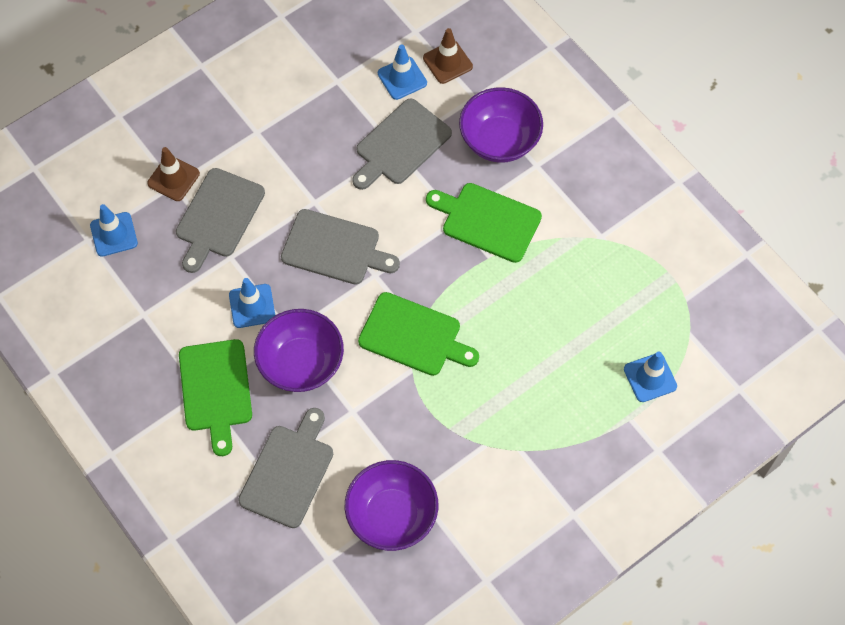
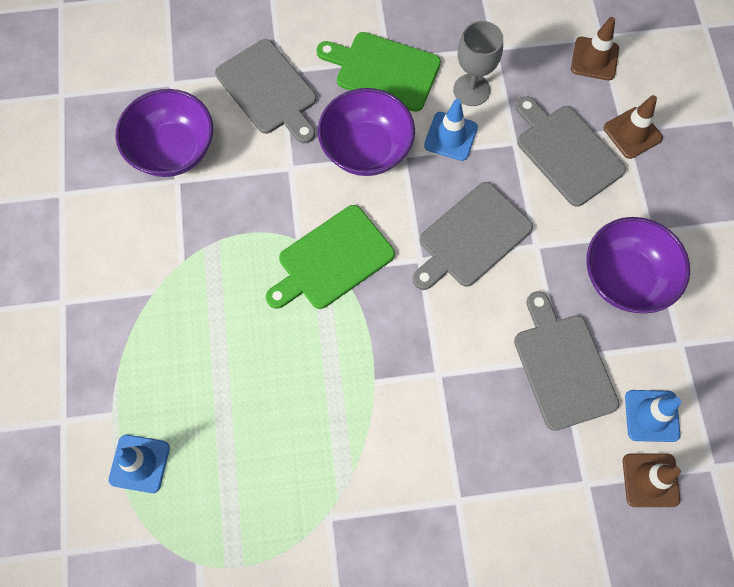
camera: 120 degrees right, 5 degrees up
(114, 234) = (594, 59): blue traffic cone -> brown traffic cone
(197, 312) = (471, 90): none -> grey goblet
(487, 221) = (418, 404): green cutting board -> none
(499, 140) = (513, 478): purple bowl -> purple bowl (626, 278)

